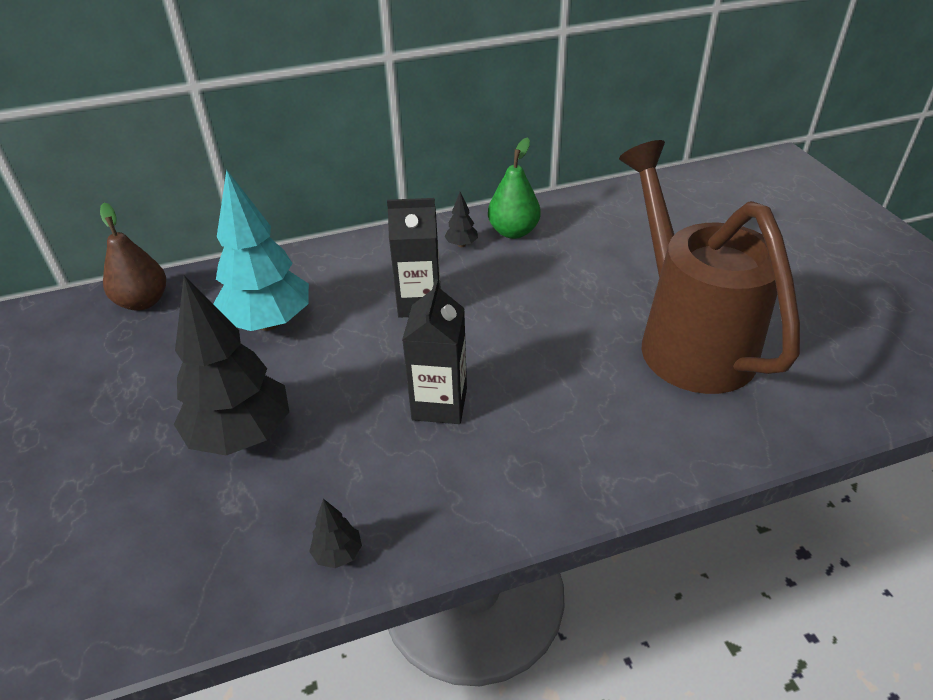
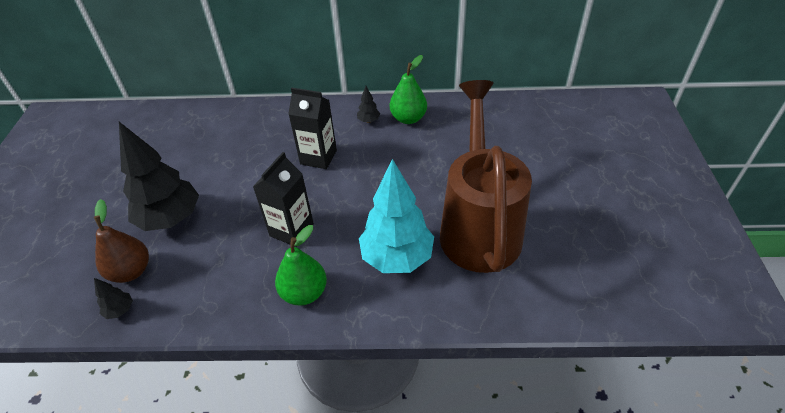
camera: 20 degrees right, 5 degrees up
(143, 302) = (162, 118): brown pear -> brown pear (131, 271)
(269, 323) = (223, 149): turquoise tree -> turquoise tree (397, 258)
(338, 554) = (183, 308): black tree -> black tree (120, 310)
(510, 481) = (304, 293): none -> green pear

